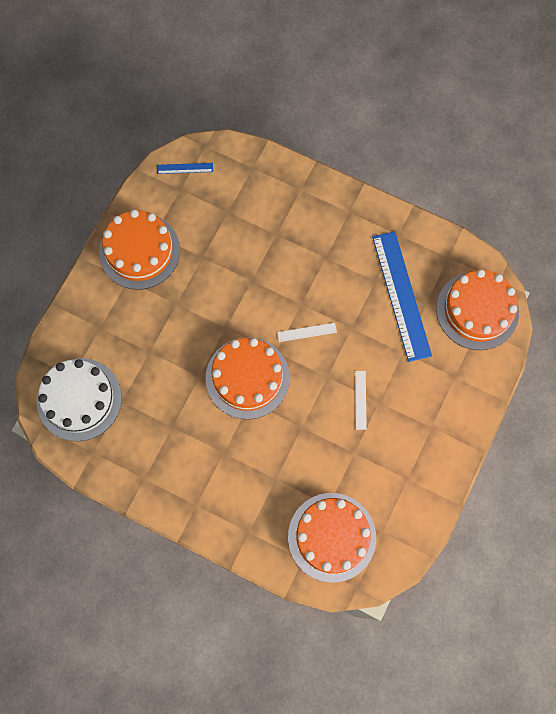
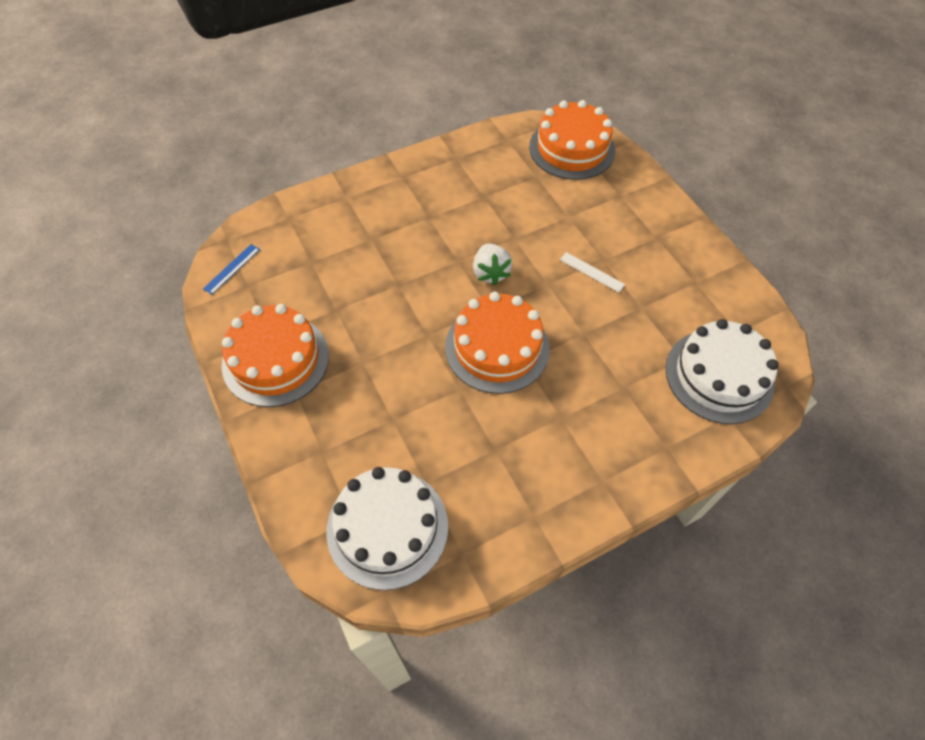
camera: 55 degrees left, 15 degrees down
(307, 332) = (490, 273): white ruler -> white strawberry
(332, 537) = (719, 376): orange cake -> white cake
(401, 295) = (515, 187): blue ruler -> none

